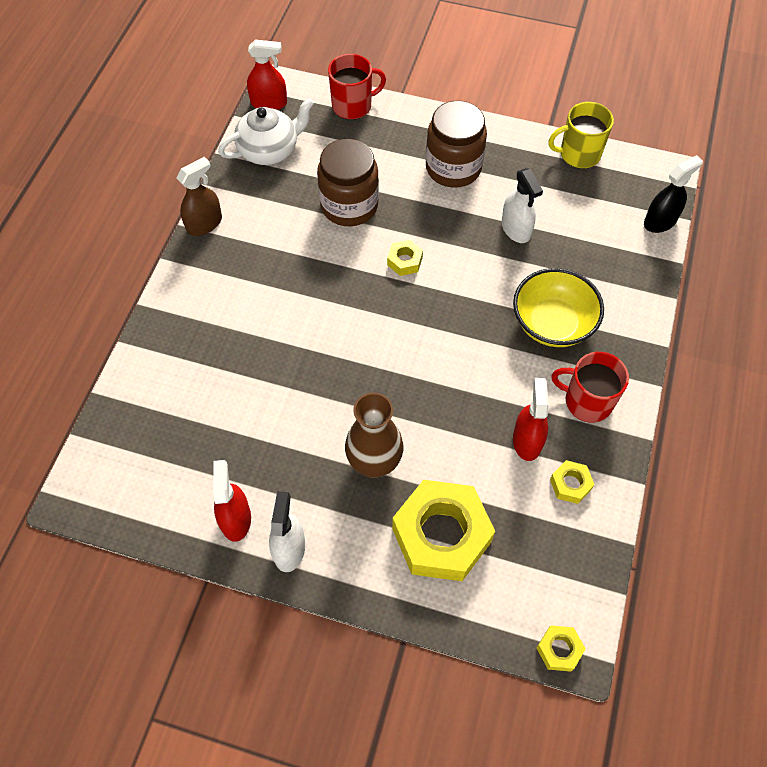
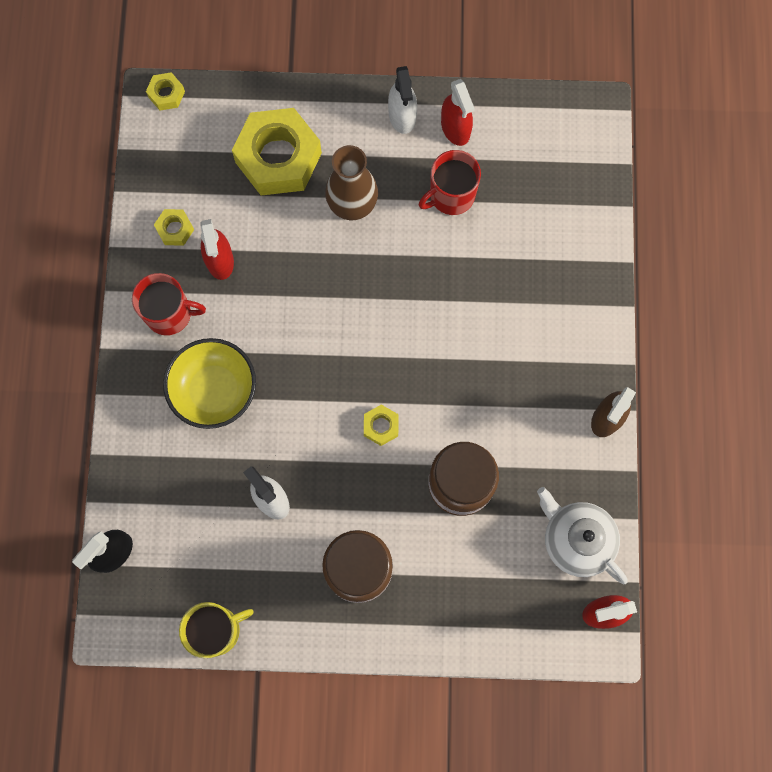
camera: 165 degrees right, 15 degrees up
(269, 150) = (576, 539): white teapot -> white teapot turned 90 degrees clockwise
(353, 106) = (502, 636): red mug -> red mug (451, 195)

